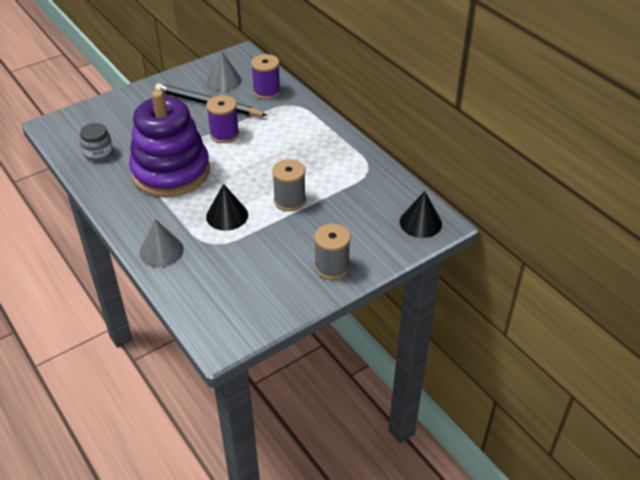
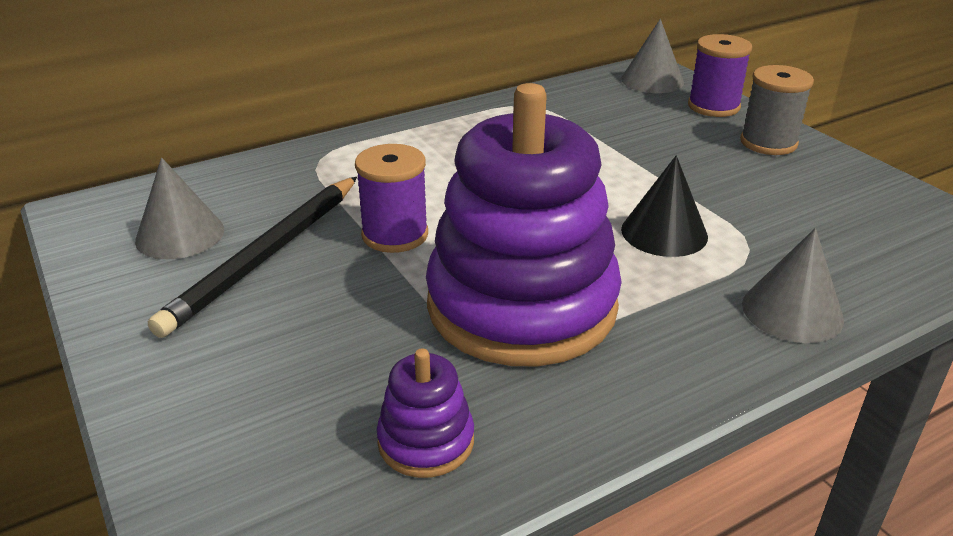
camera: 85 degrees left, 10 degrees down
(98, 153) = (426, 441): grey jar -> purple stacking toy
(266, 91) = (257, 184): purple spool -> purple spool (713, 106)
(289, 200) = (613, 170): grey spool -> none
(420, 222) = (652, 80): black cone -> grey cone

